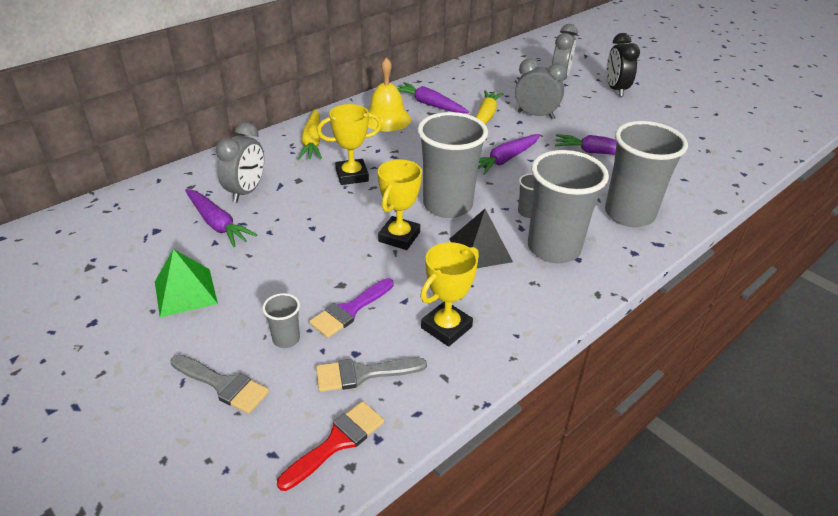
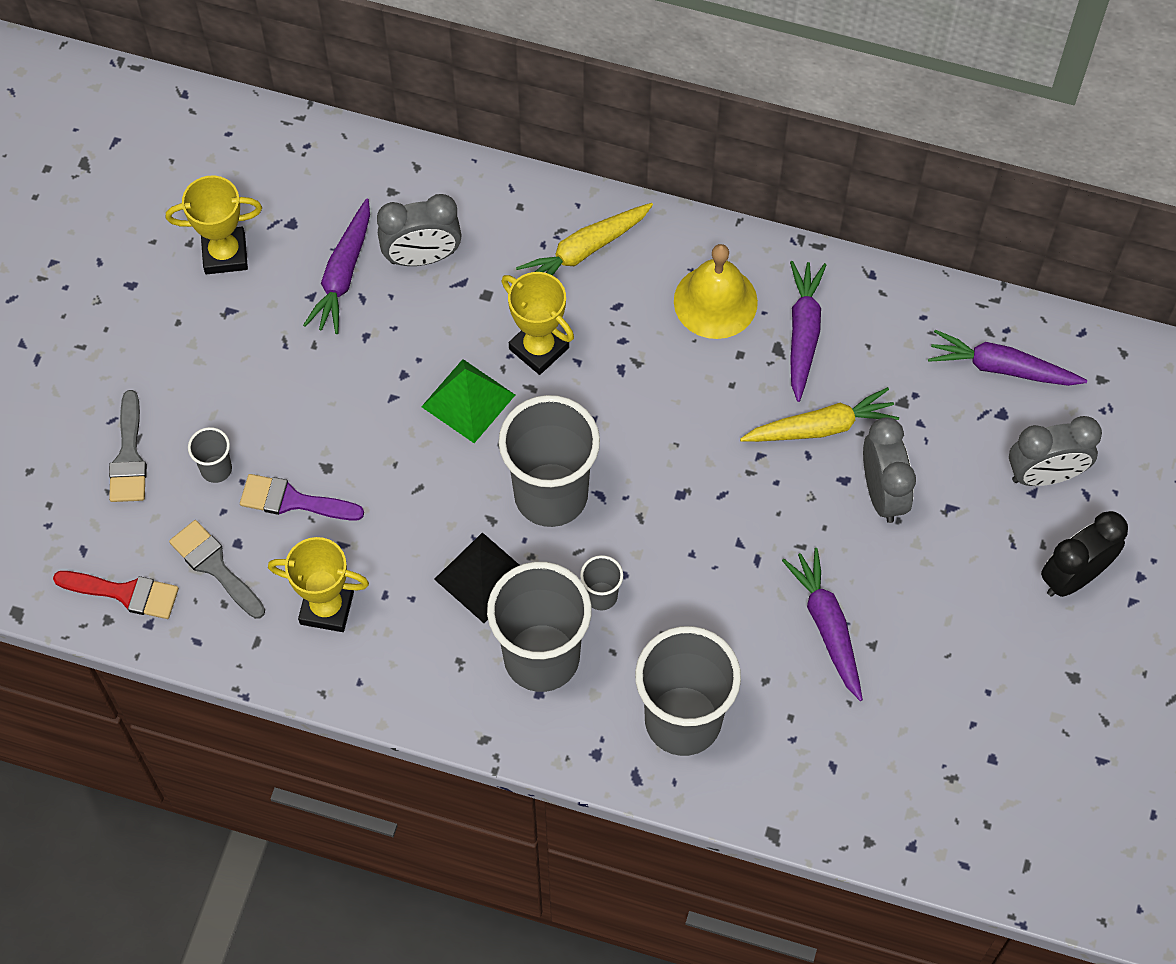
camera: 60 degrees right, 25 degrees up
(185, 292) = (220, 331): green pyramid -> green pyramid (468, 400)
(399, 237) = (448, 477): yellow trophy -> yellow trophy (225, 254)
(505, 159) = (715, 510): purple carrot -> purple carrot (1001, 368)

